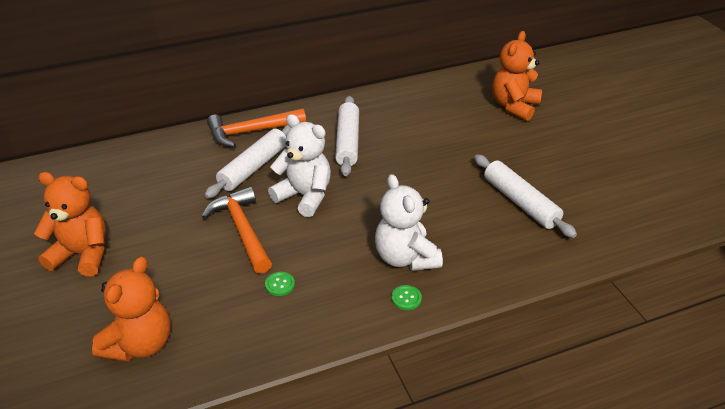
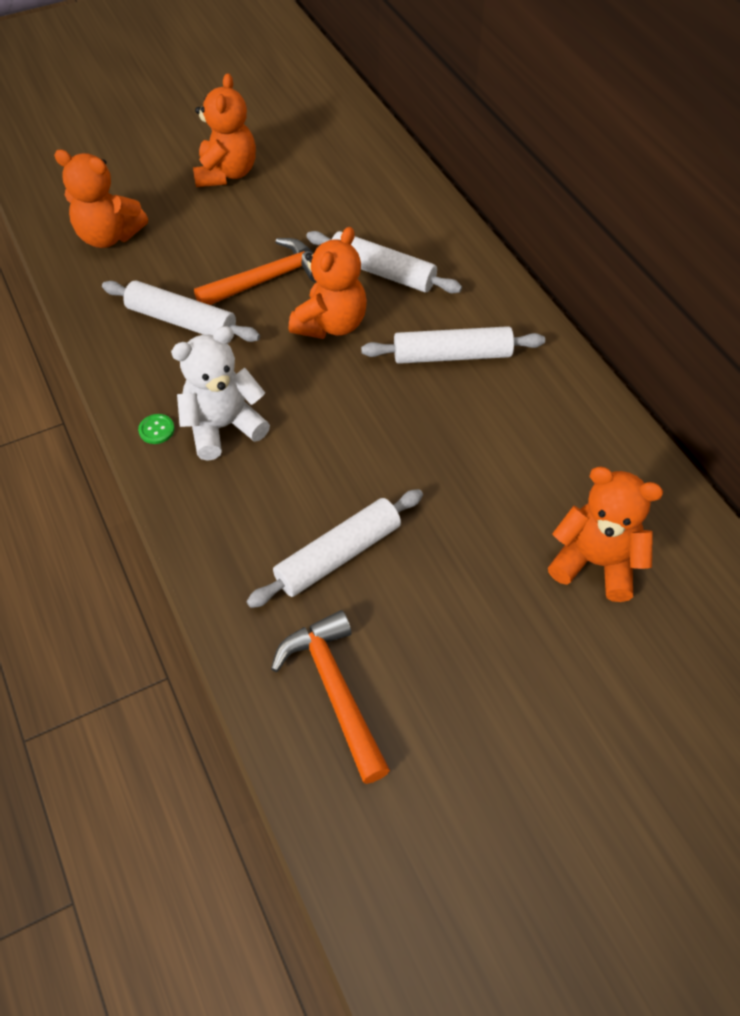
camera: 85 degrees right, 15 degrees up
(251, 132) = (456, 259): orange hammer -> orange hammer (334, 690)
(280, 284) = (181, 321): green button -> white rolling pin
(304, 196) = (331, 324): white teddy bear -> orange teddy bear

